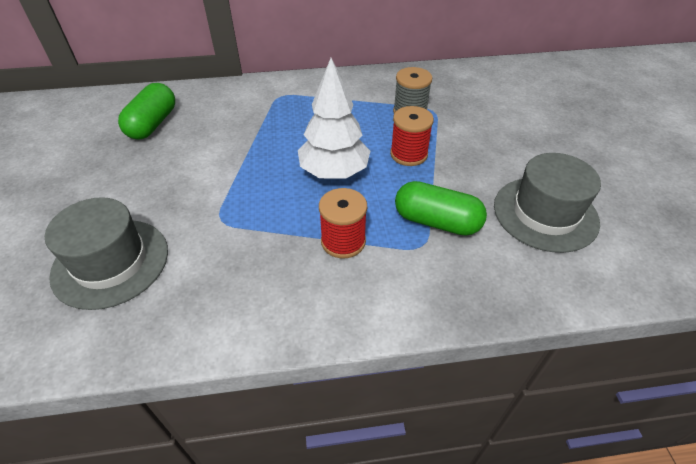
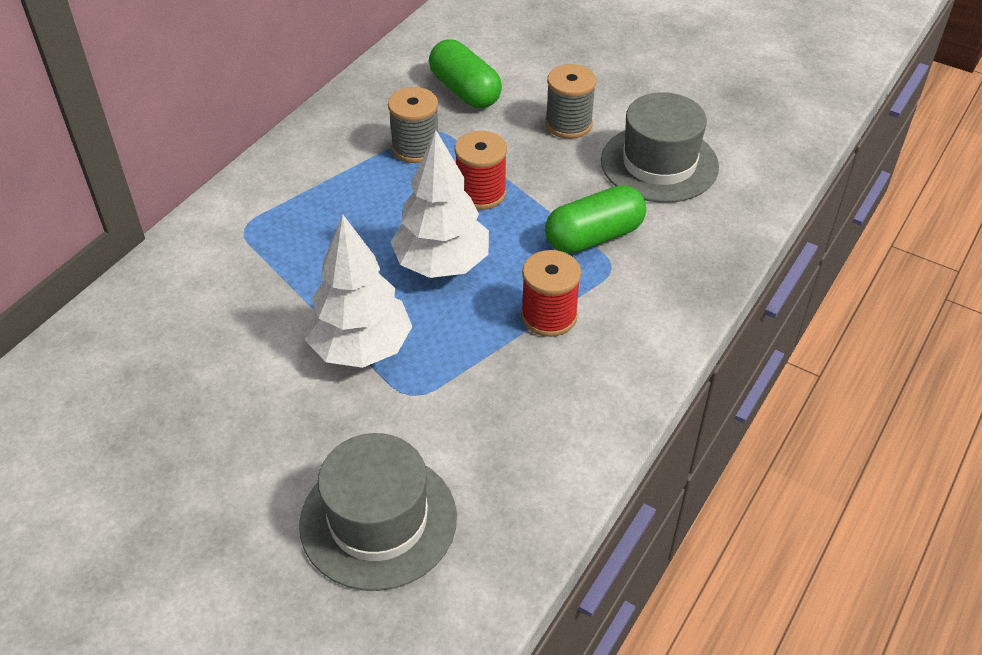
camera: 50 degrees left, 0 degrees up
(153, 124) = (145, 375): green capsule -> green capsule (465, 91)
(237, 180) = (360, 348): none -> white tree
(516, 154) = (568, 124): none -> grey spool

